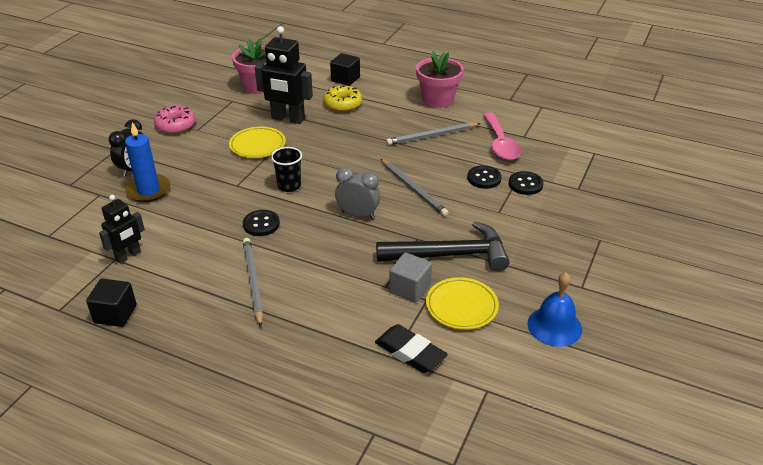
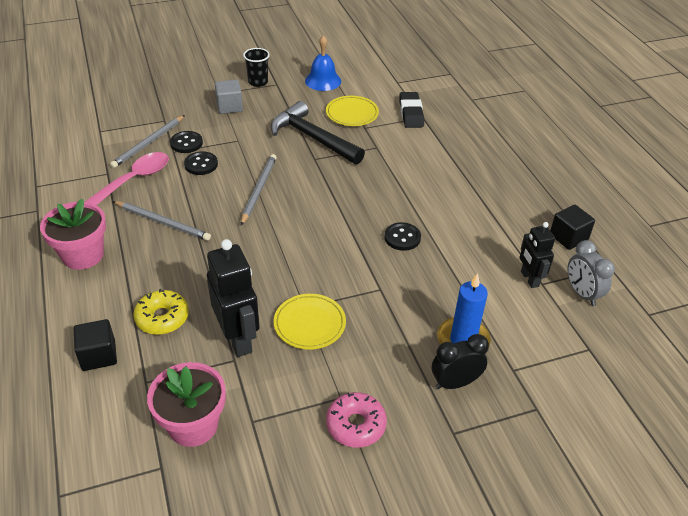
camera: 135 degrees left, 5 degrees up
(128, 256) = (529, 279): black robot -> black robot turned 105 degrees counterclockwise
(253, 281) = (454, 200): grey pencil -> grey pencil (148, 143)
(289, 186) = (340, 257): black cup -> black cup (258, 82)
(358, 215) = (326, 198): grey clock -> grey clock (582, 293)
(410, 289) = (365, 137): grey cube -> grey cube (229, 107)

